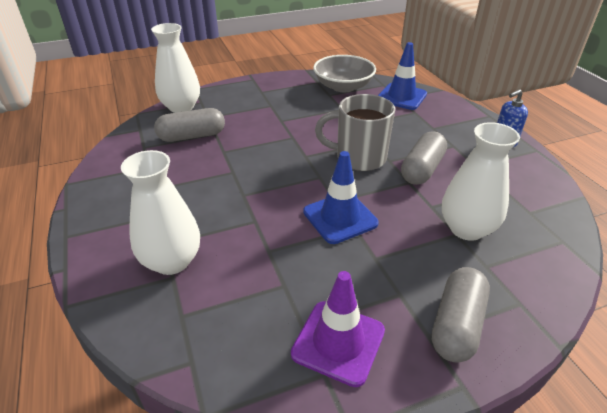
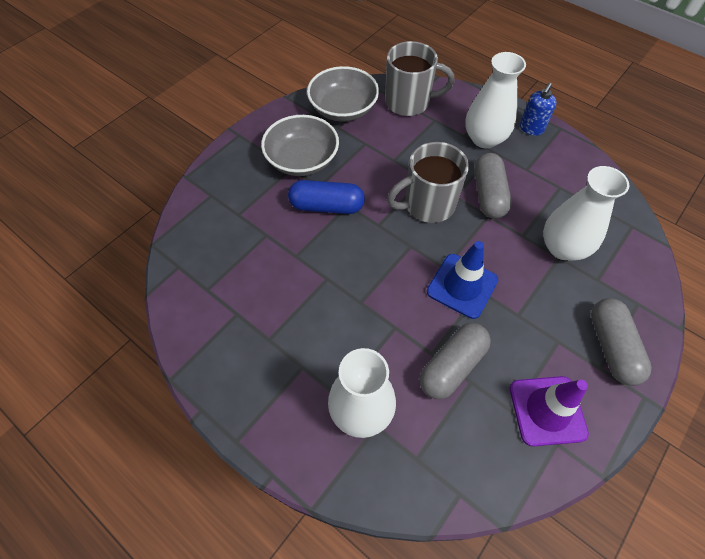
camera: 30 degrees left, 20 degrees up
(181, 107) = (196, 212): white vase -> white vase (484, 138)
(192, 136) = (245, 250): grey capsule -> grey capsule (452, 366)
(275, 133) = (327, 206): none -> blue capsule
(283, 103) = (302, 160): none -> grey bowl
(401, 97) = (409, 102): blue traffic cone -> grey mug

